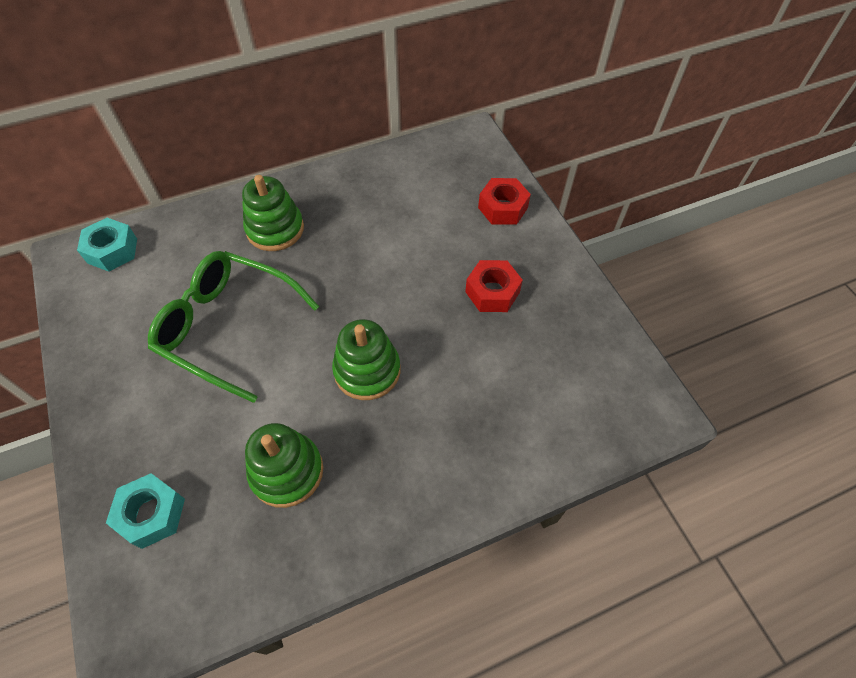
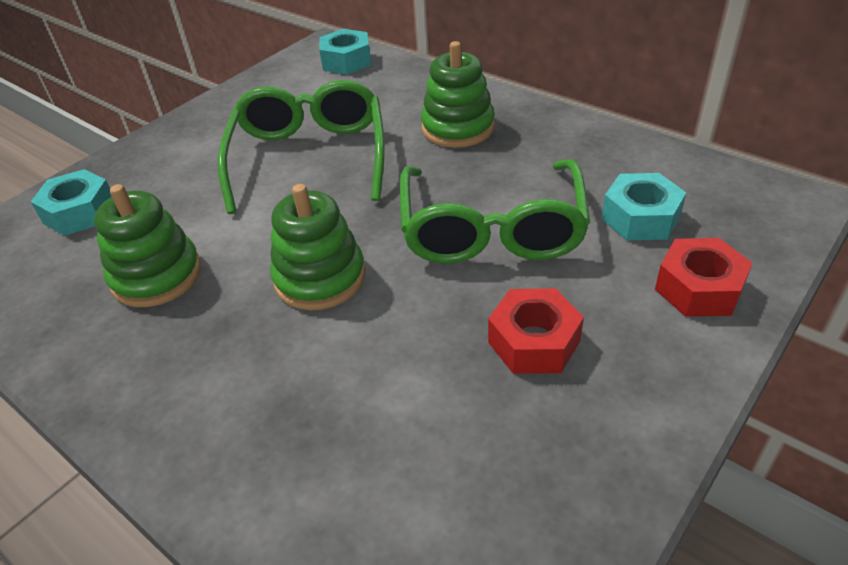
camera: 65 degrees right, 15 degrees down
(392, 264) = (491, 229): none -> green glasses
(436, 197) = (640, 217): none -> turquoise nut

